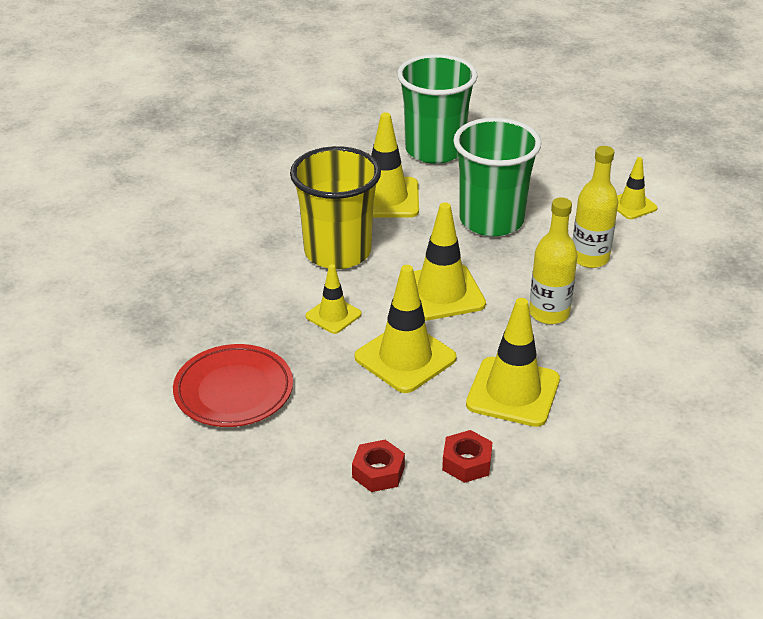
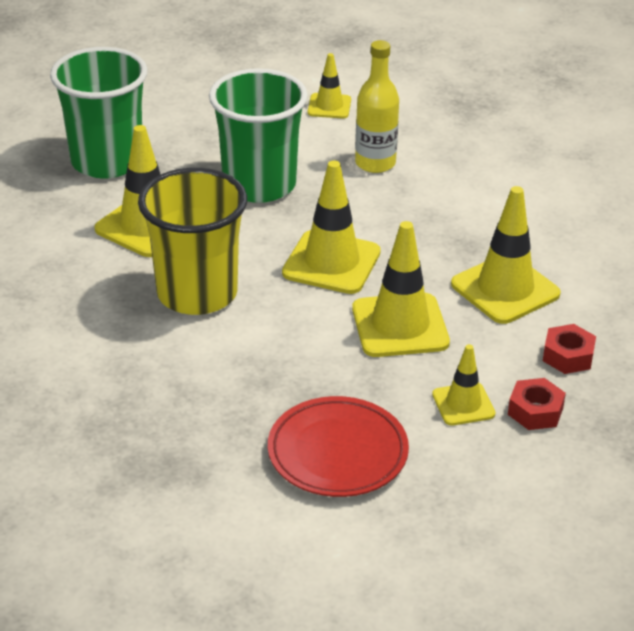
camera: 55 degrees left, 0 degrees up
(333, 315) = (292, 340): yellow traffic cone -> yellow traffic cone (463, 404)
(549, 313) = (424, 220): yellow bottle -> none

